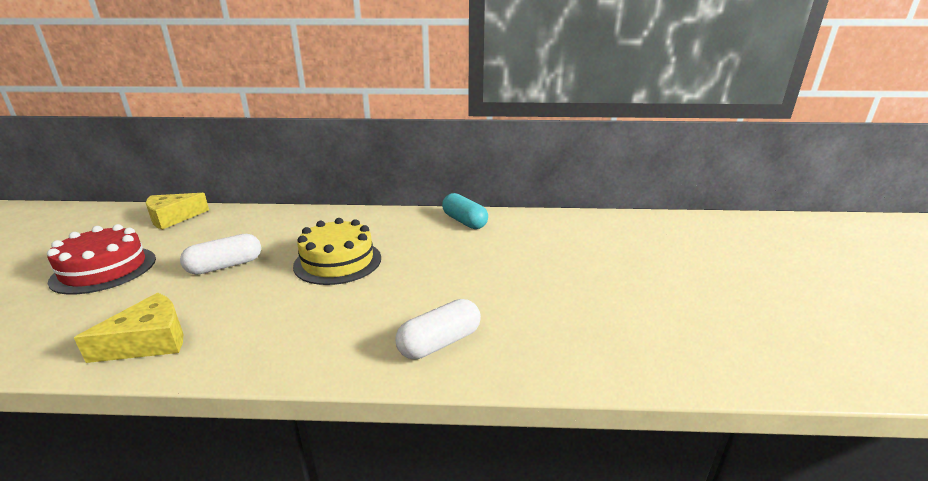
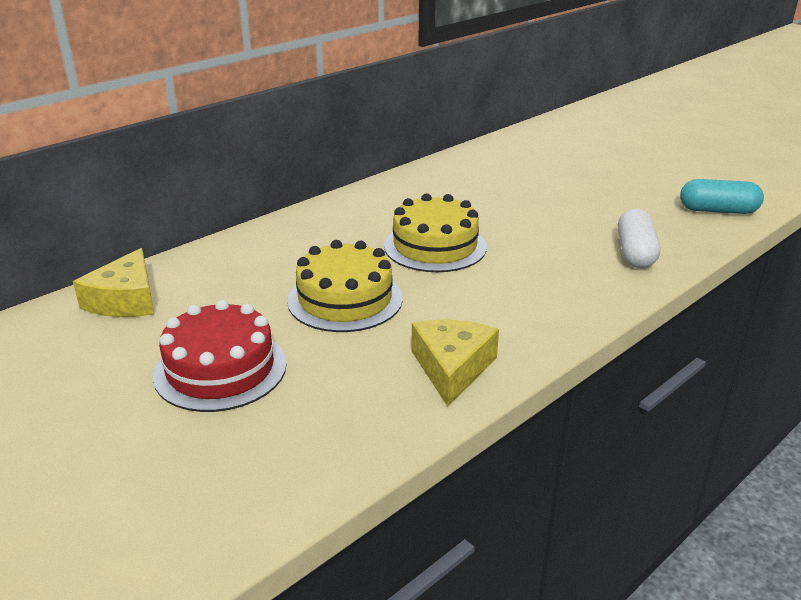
camera: 45 degrees left, 5 degrees up
(225, 266) = (345, 299): white capsule -> yellow cake
(464, 221) = (452, 171): turquoise capsule -> turquoise capsule (718, 210)

